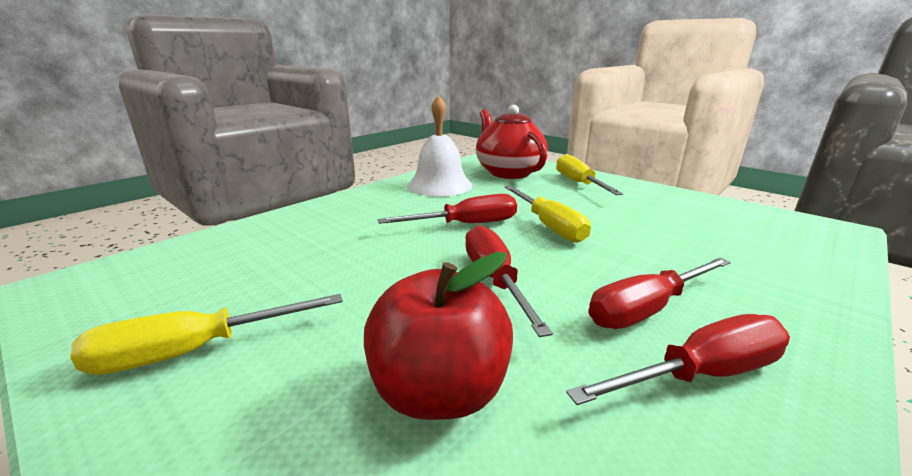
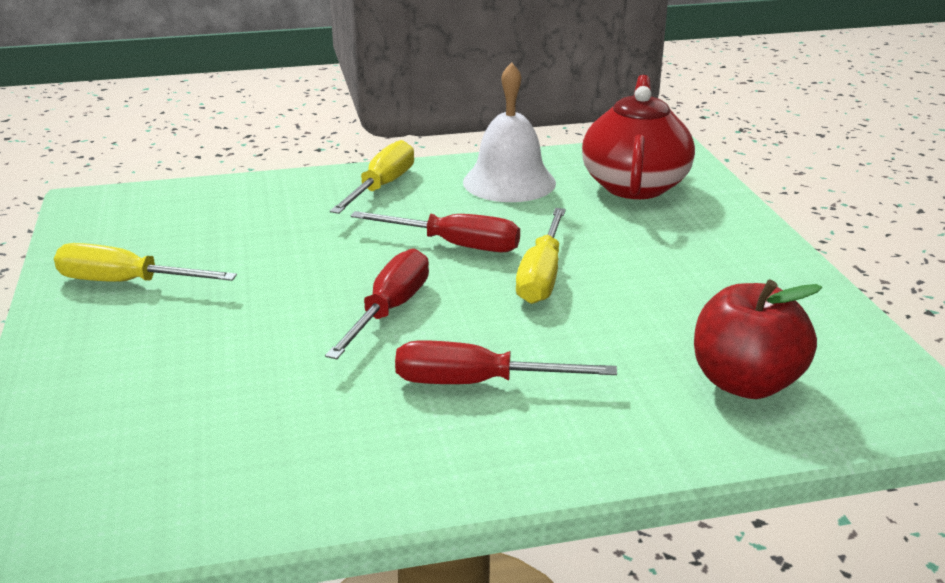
camera: 35 degrees right, 5 degrees up
(439, 391) = (234, 366): red apple -> red apple (745, 383)
(578, 183) = (701, 230): yellow screwdriver -> yellow screwdriver (381, 187)
(701, 374) = (423, 435): red screwdriver -> none

